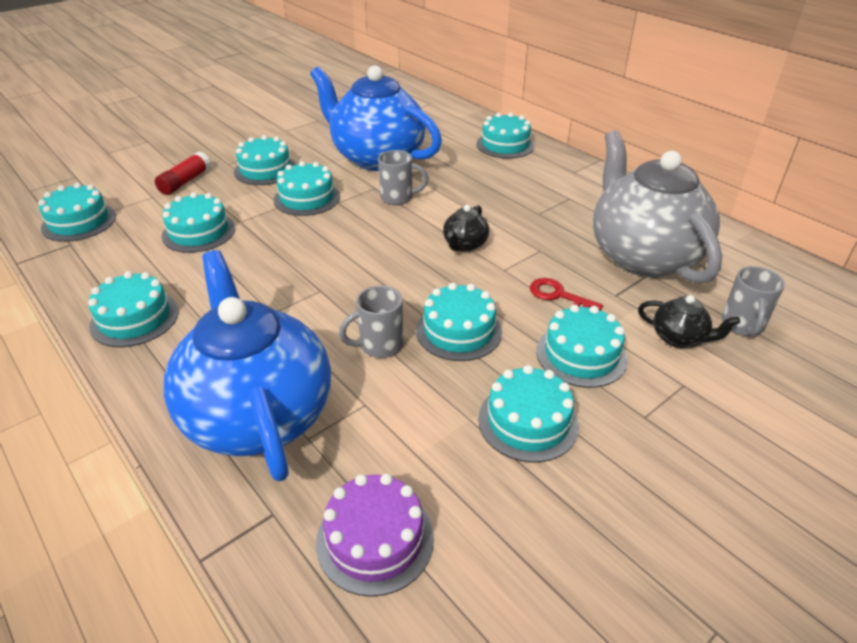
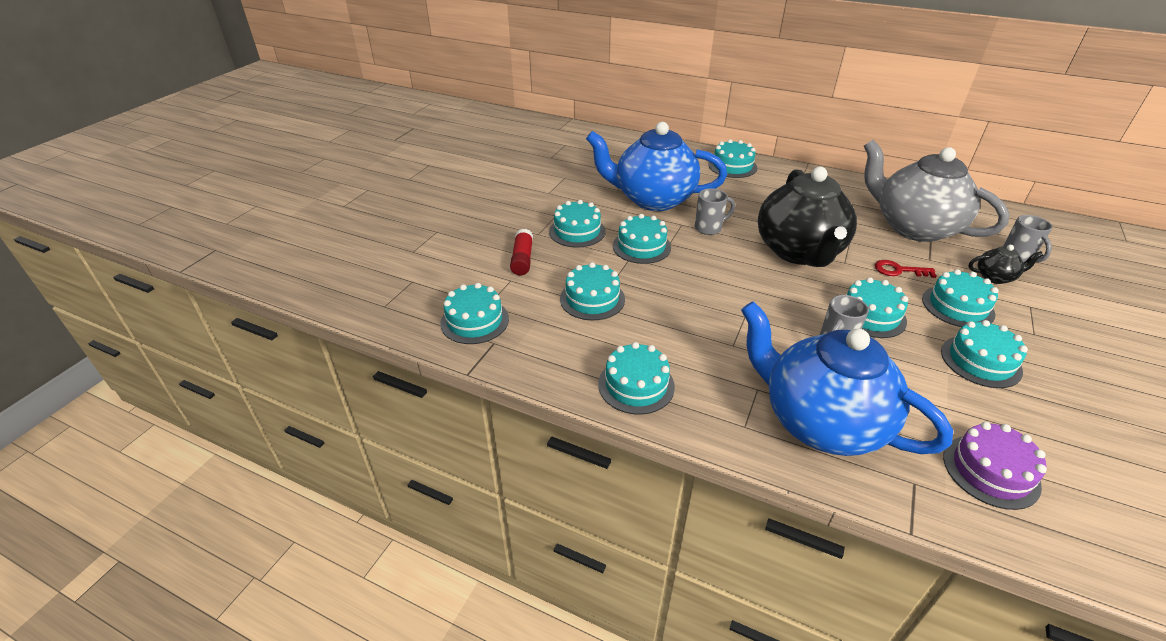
camera: 25 degrees left, 0 degrees up
(465, 245) = (799, 252): black teapot -> black teapot, size x2.47

